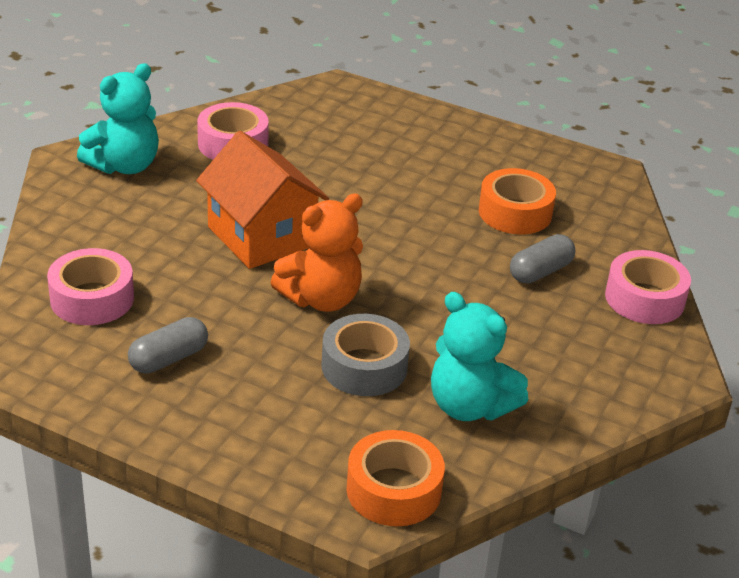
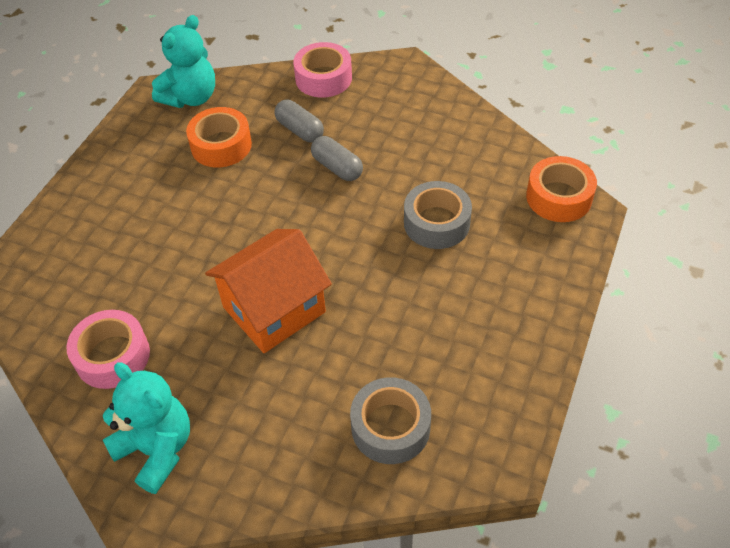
camera: 90 degrees left, 15 degrees up
(92, 298) = (390, 427): pink tape -> grey tape
(168, 359) = (459, 350): grey capsule -> grey capsule (337, 167)
(321, 299) = (358, 257): orange teddy bear -> none
(469, 406) = (463, 163): turquoise teddy bear -> turquoise teddy bear (191, 97)

